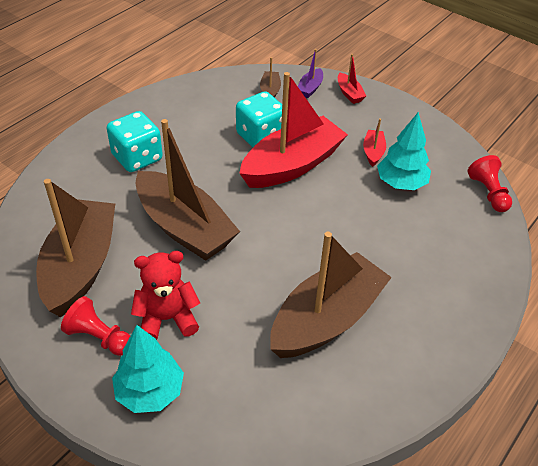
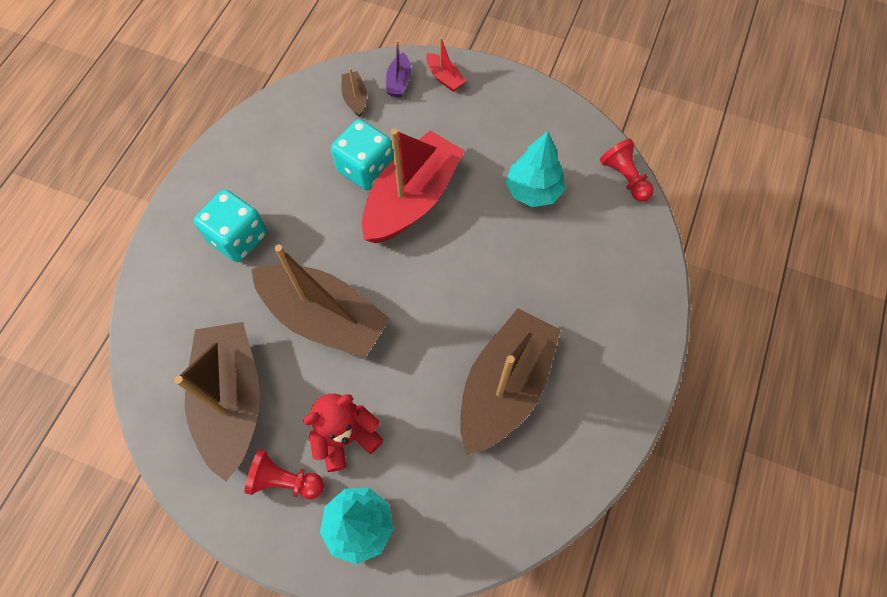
camera: 15 degrees left, 20 degrees up
(373, 152) = (493, 156): red boat -> none

